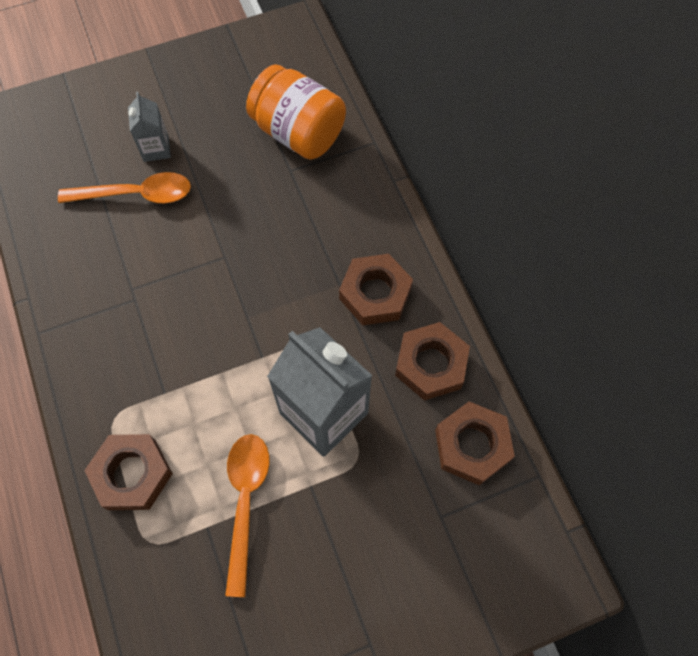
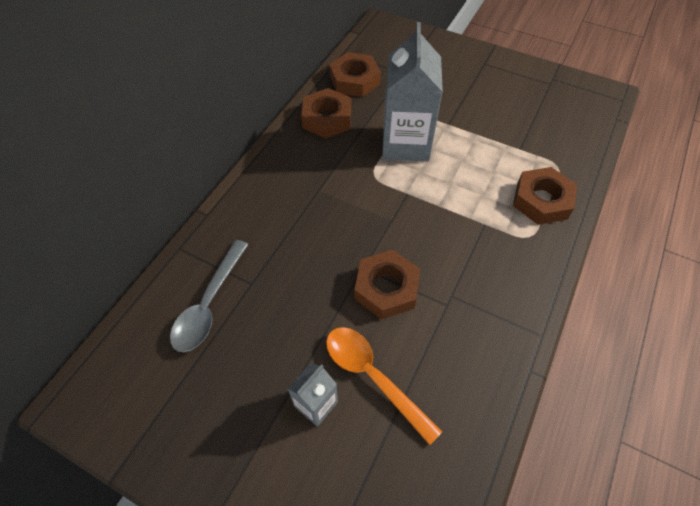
camera: 130 degrees left, 10 degrees down
(246, 501) = (488, 143): orange spoon -> none
(298, 133) = (209, 305): orange jar -> grey spoon
(375, 293) = (307, 168): brown nut -> brown nut (386, 288)

